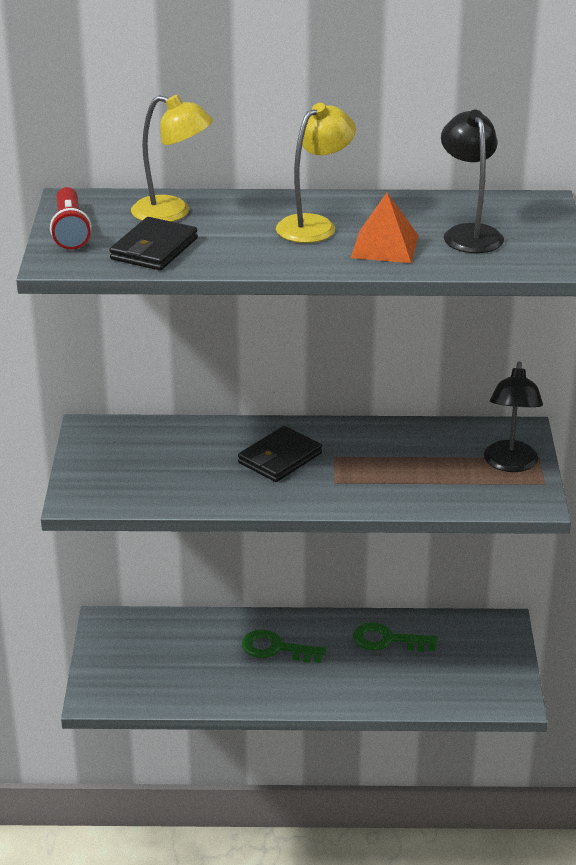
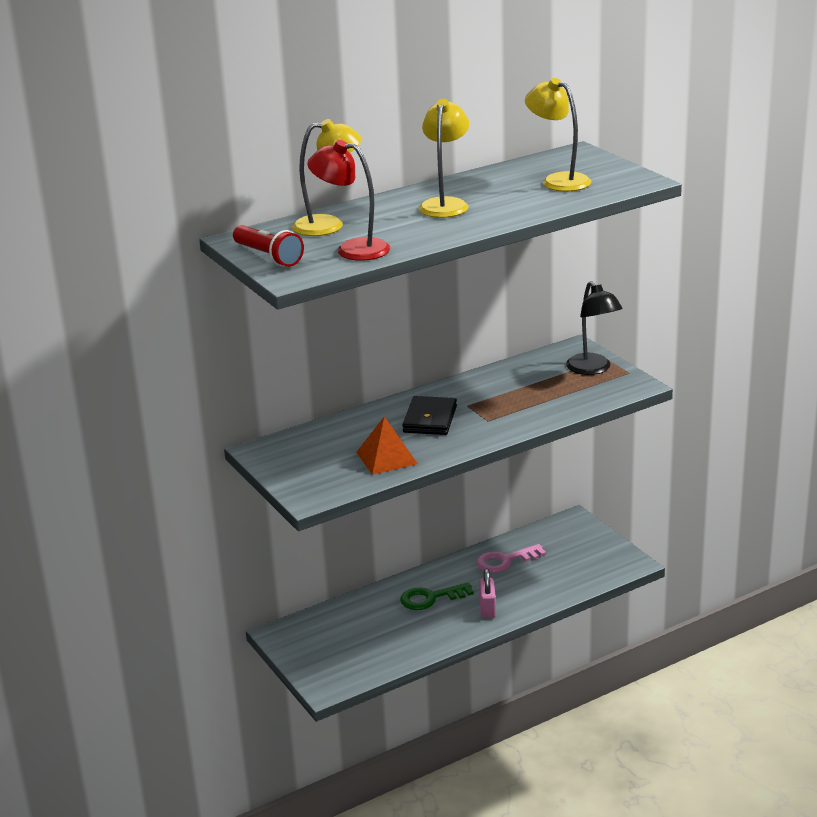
camera: 30 degrees left, 5 degrees down
(154, 249) = (352, 249): black wallet -> red lamp
(319, 685) = (487, 608): none -> pink padlock
(384, 246) = (514, 203): orange pyramid -> orange pyramid (386, 458)
(387, 640) = (505, 561): green key -> pink key
(469, 233) = (558, 180): black lamp -> yellow lamp

